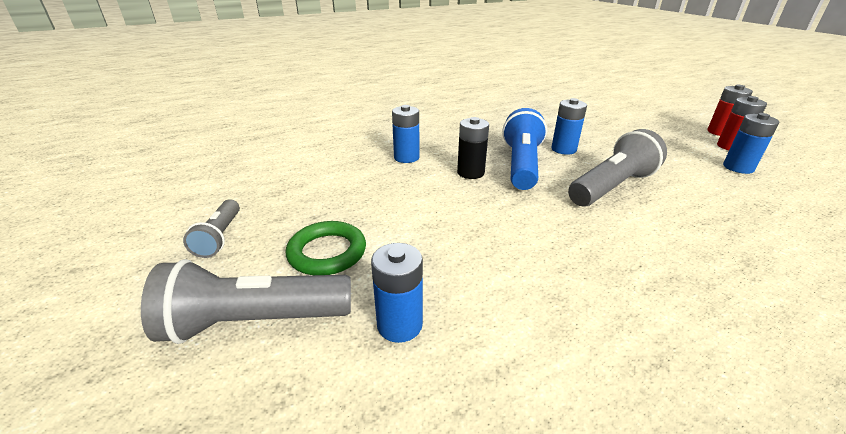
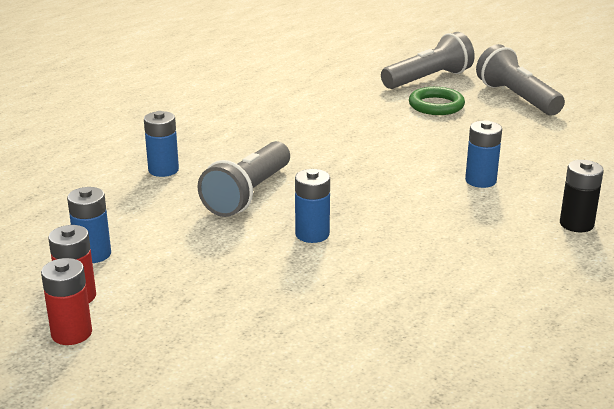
camera: 155 degrees right, 5 degrees down
(219, 237) = (516, 98): grey flashlight -> grey flashlight, size x1.76
(399, 325) = (356, 91): blue battery -> blue battery (163, 170)
(470, 173) = (396, 179): black battery -> black battery (576, 224)
(521, 164) = (351, 200): blue flashlight -> none

